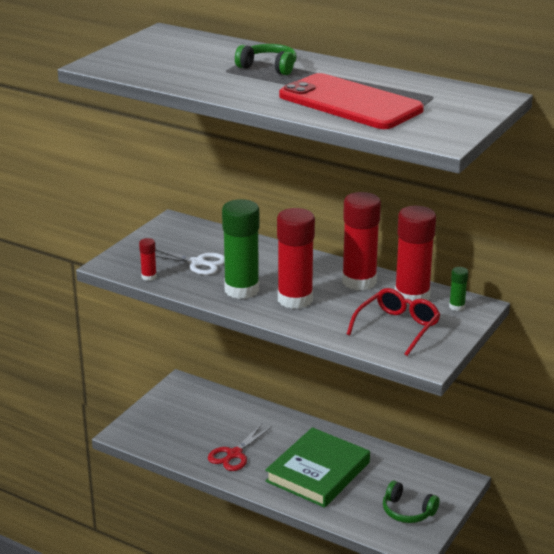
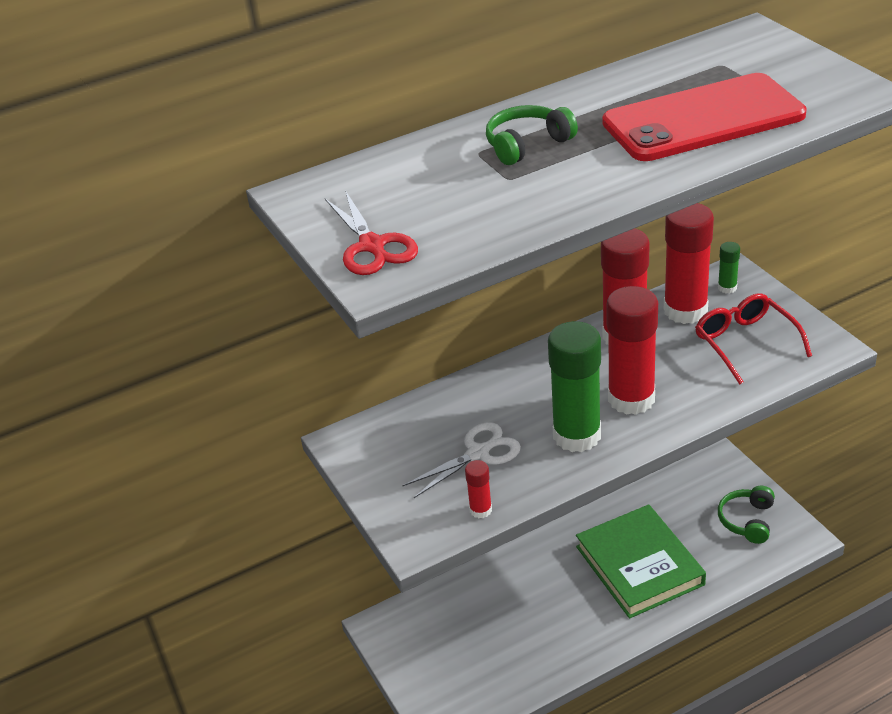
camera: 55 degrees left, 10 degrees up
(234, 454) = (560, 627): red scissors -> red scissors (372, 246)
(407, 511) = (747, 520): green headphones -> green headphones turned 135 degrees clockwise

